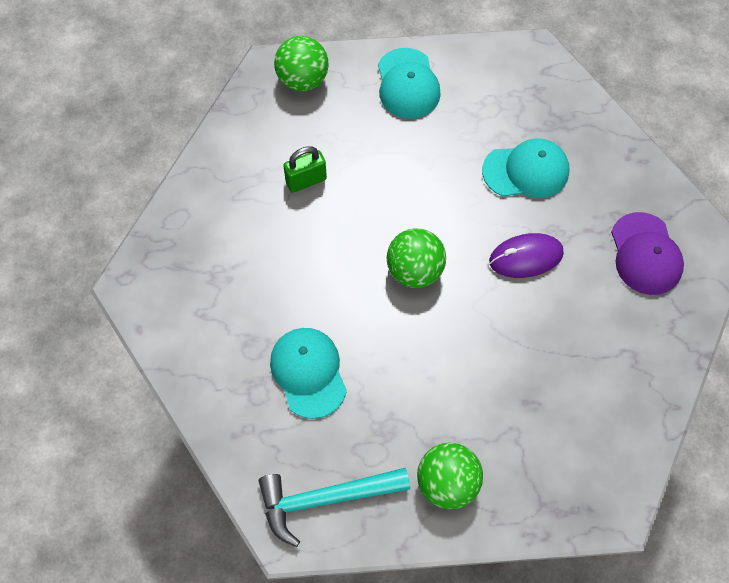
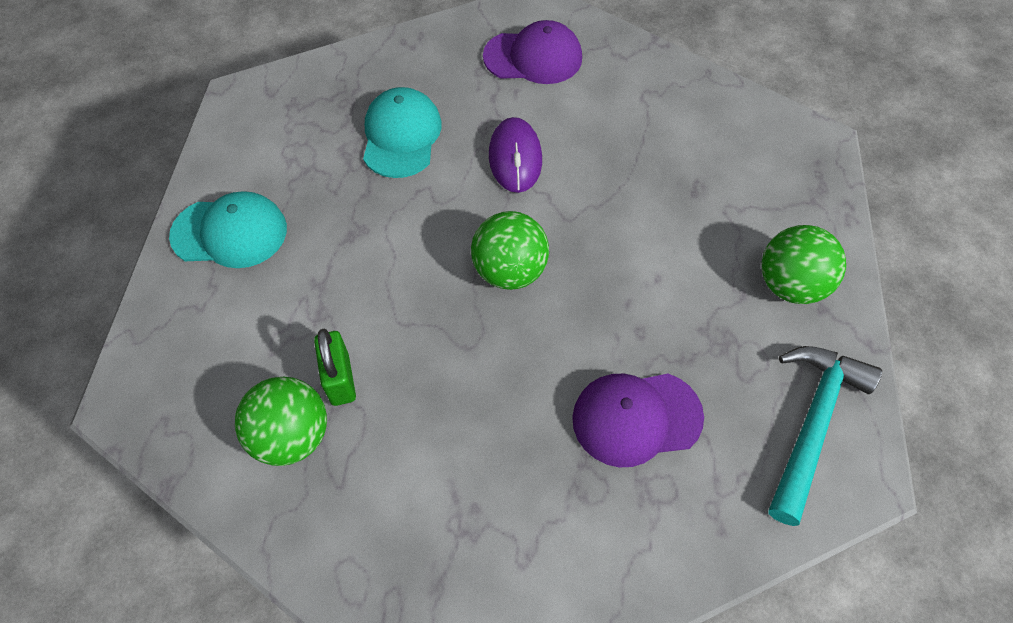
camera: 80 degrees left, 5 degrees down
(303, 80) = (168, 360): green ball -> green ball (292, 436)
(308, 372) = (636, 418): turquoise cap -> purple cap
(325, 499) = (812, 423): turquoise hammer -> turquoise hammer turned 150 degrees counterclockwise

